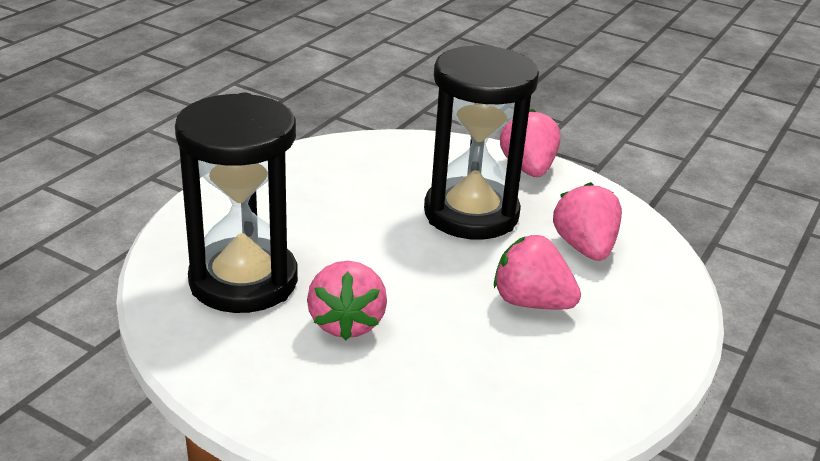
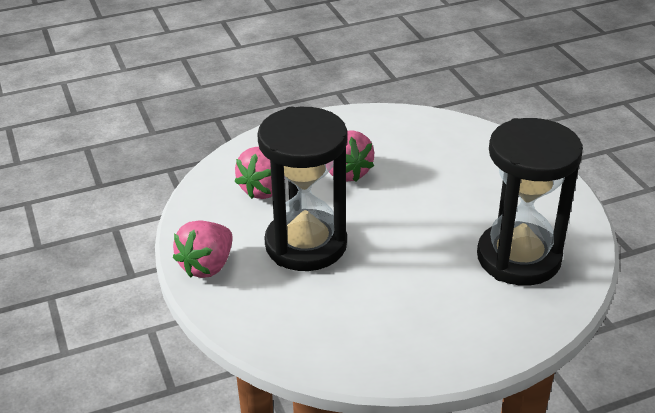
camera: 140 degrees left, 5 degrees up
(346, 323) = (471, 204): pink strawberry -> none

